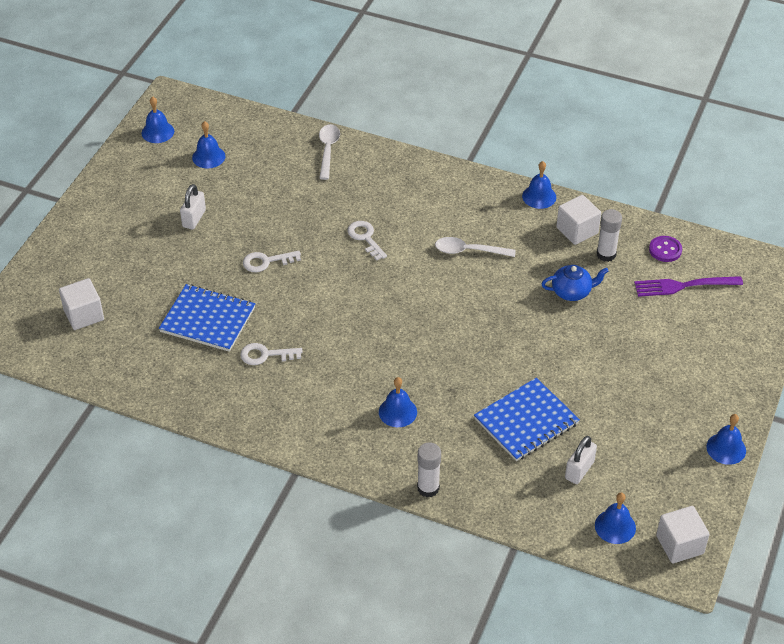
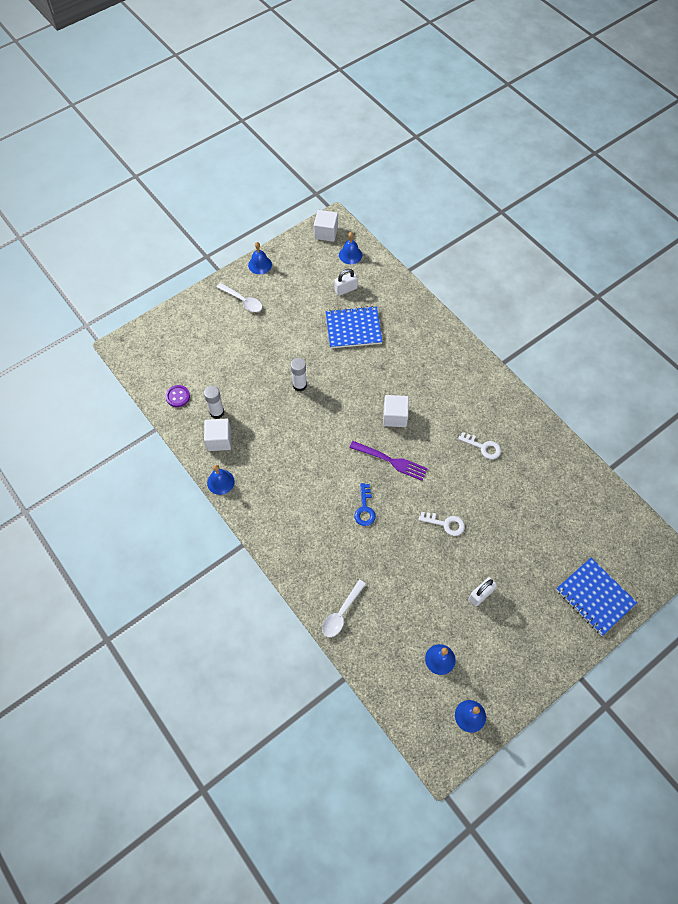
camera: 150 degrees left, 15 degrees up
(84, 315) = (595, 542): white cube -> white cube (395, 416)
(208, 320) = (509, 494): blue notebook -> blue notebook (595, 597)
(365, 238) = (365, 509): white key -> blue key
(397, 412) = (423, 369): blue bell -> none
(428, 488) = (433, 317): white glue stick -> white glue stick (299, 385)
(469, 251) = (302, 461): white spoon -> white spoon (242, 301)
(572, 292) = (261, 396): blue teapot -> none
(684, 286) = (190, 366): purple fork -> purple fork (390, 461)

